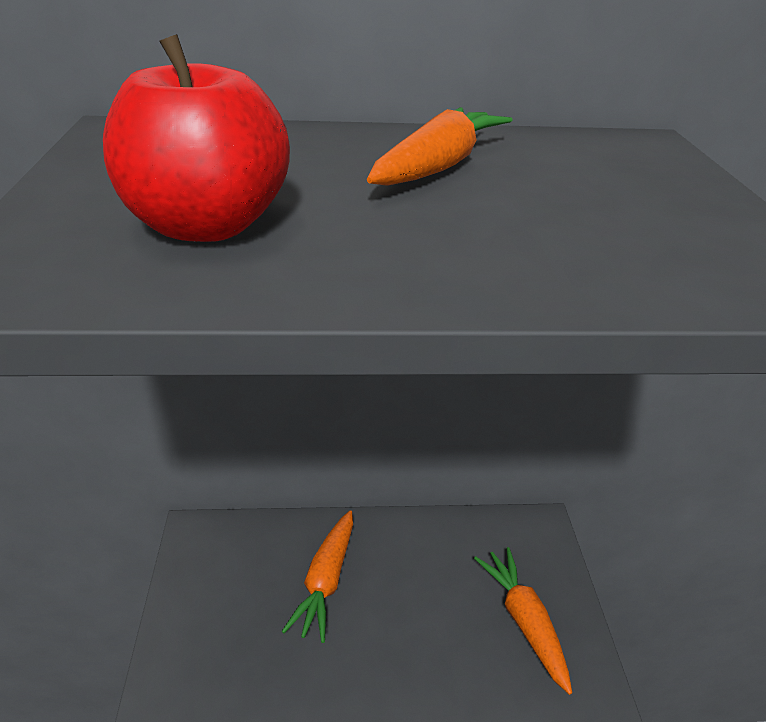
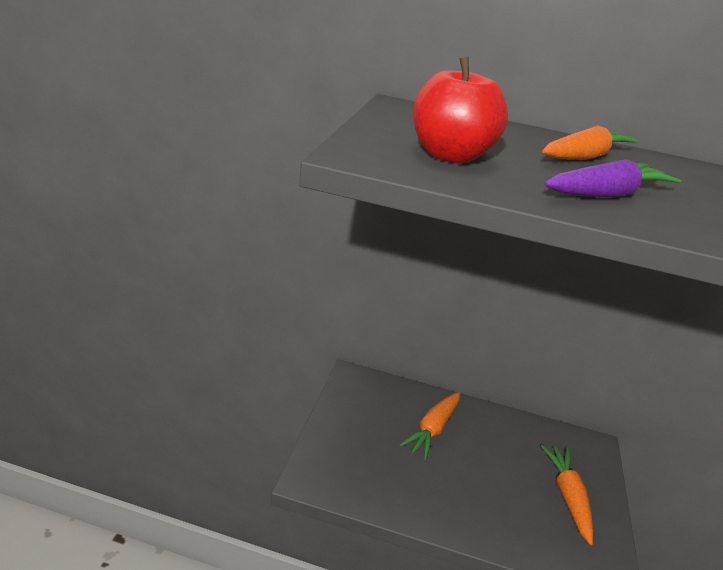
camera: 15 degrees right, 5 degrees down
(490, 239) = (607, 194): none -> purple carrot

